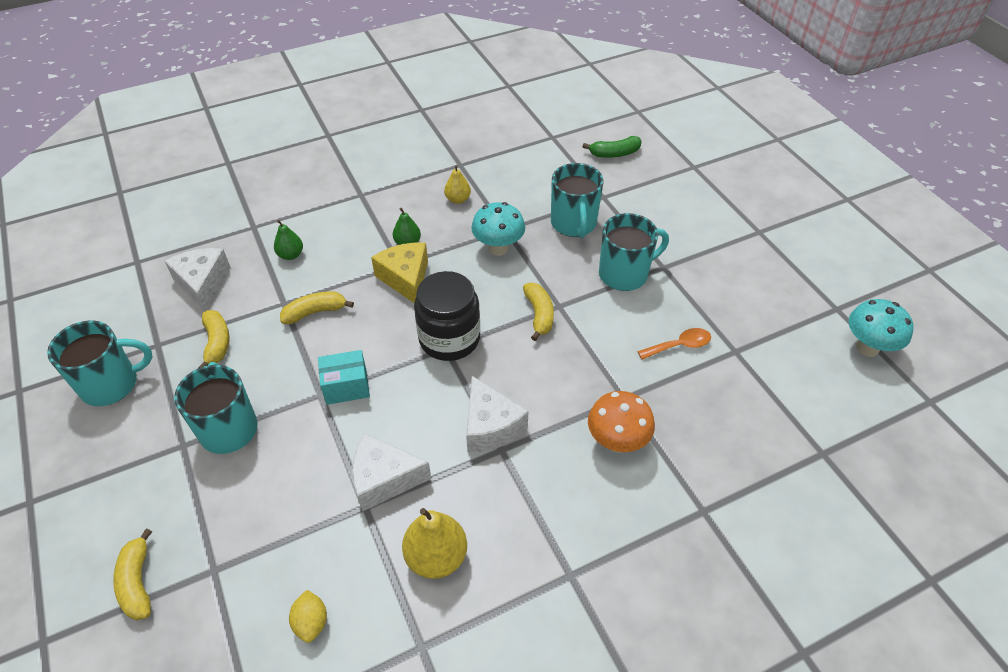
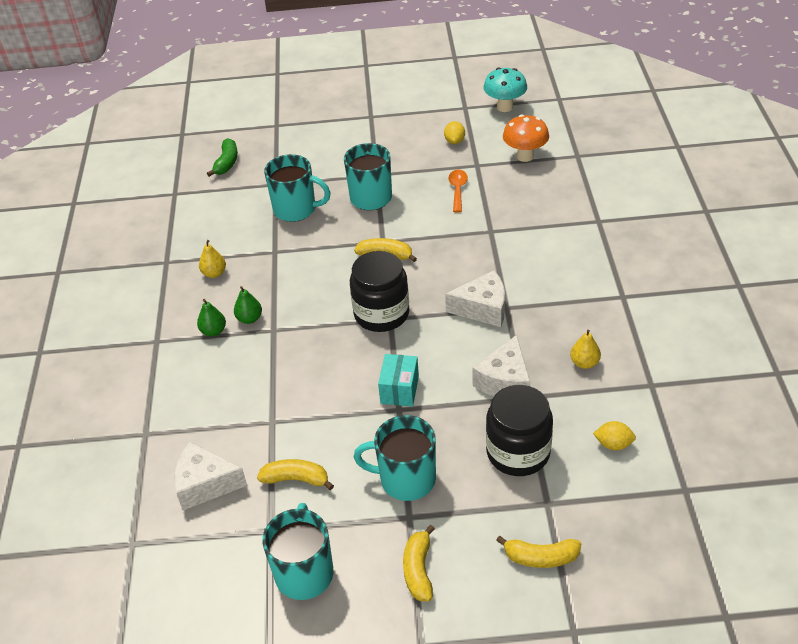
camera: 65 degrees left, 5 degrees down
(281, 521) = (518, 452): none -> black jar
(291, 255) = (209, 407): green pear -> green pear (213, 331)
(315, 312) = (298, 399): yellow banana -> yellow banana (418, 570)
(405, 278) = (294, 328): yellow cheese -> none
(436, 557) = (584, 363): yellow pear -> yellow pear, size x0.60
(498, 248) = (295, 261): turquoise mushroom -> none
(616, 442) = (527, 245): orange mushroom -> orange mushroom (525, 156)
(766, 317) = (454, 141): none -> yellow lemon

